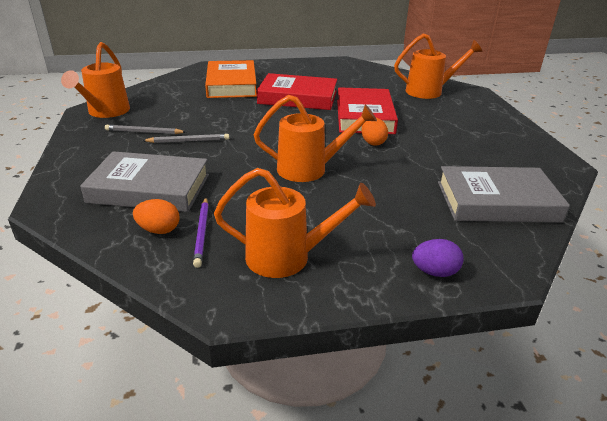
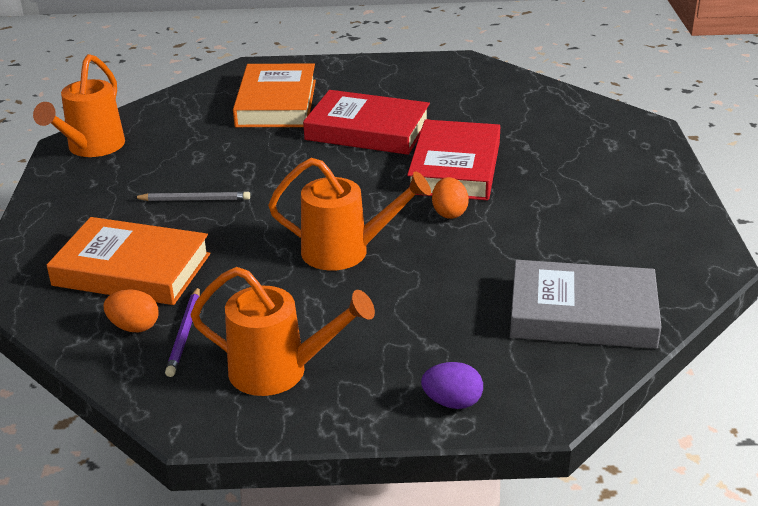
camera: 10 degrees right, 0 degrees up
(144, 132) = (138, 183): grey pencil -> none
(149, 188) = (132, 270): grey book -> orange book
(429, 91) = (574, 125): orange watering can -> none

